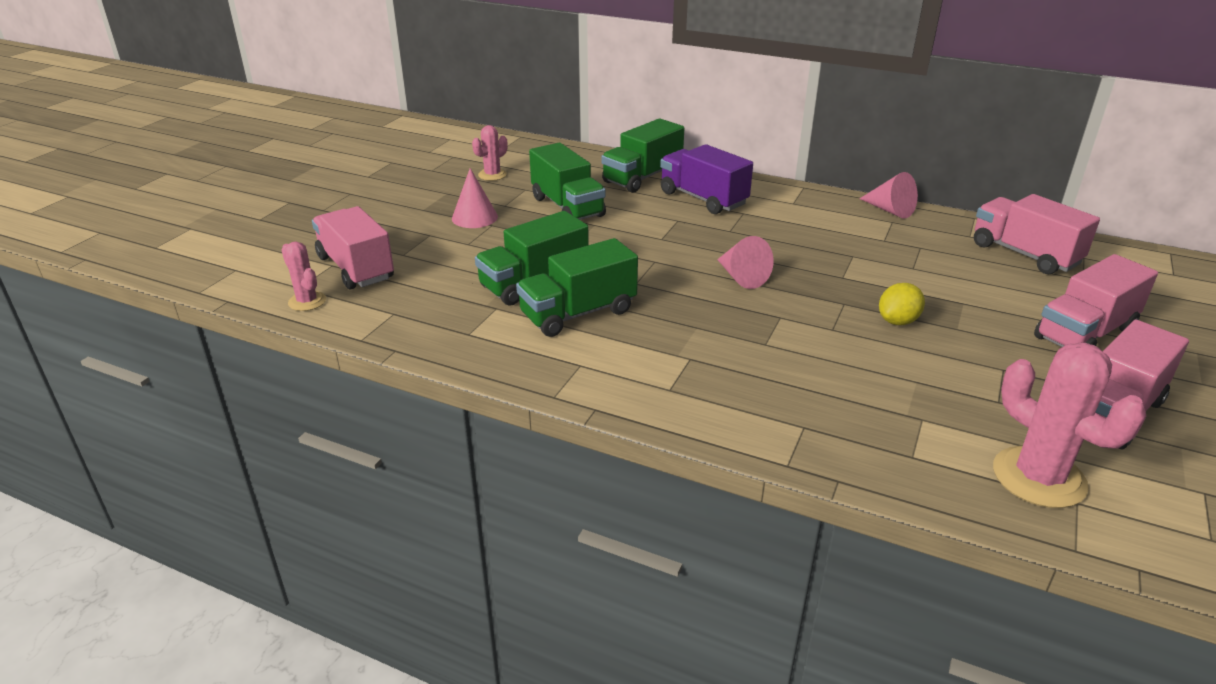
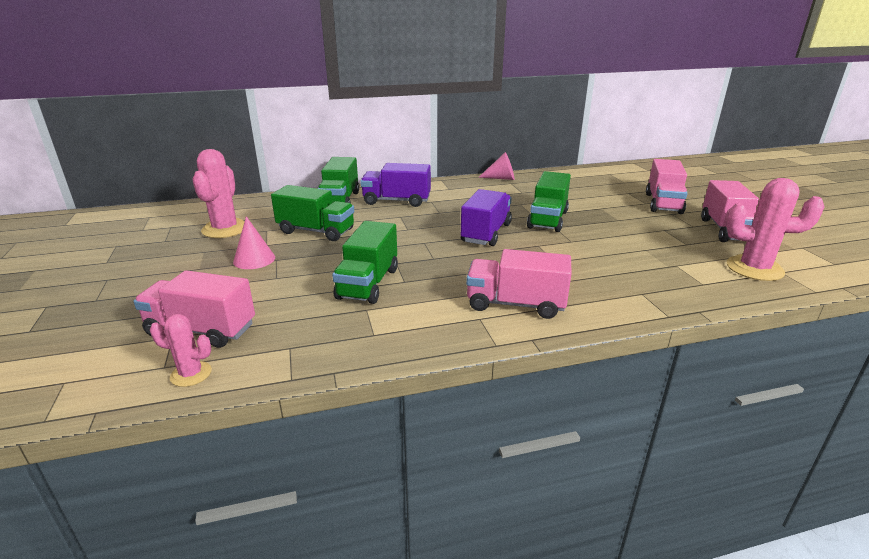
camera: 40 degrees left, 5 degrees down
(492, 175) = (225, 229): pink cactus -> pink cactus, size x1.82
(578, 313) = (427, 289): green truck -> green truck (547, 219)
(741, 277) = (486, 233): pink cone -> purple truck
(898, 321) = (591, 226): yellow lemon -> none
(1024, 254) = (587, 179): pink truck -> pink truck (515, 304)

